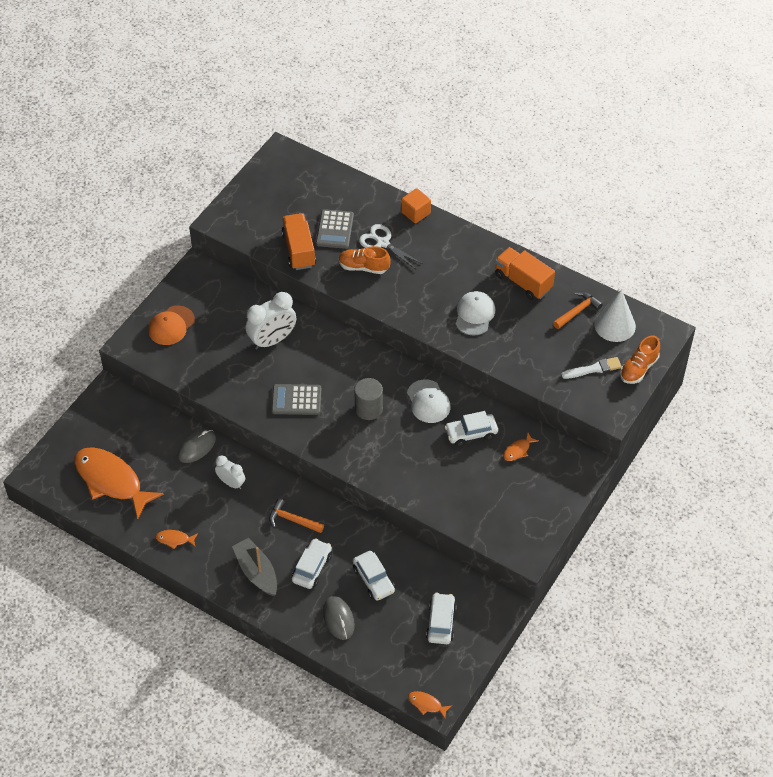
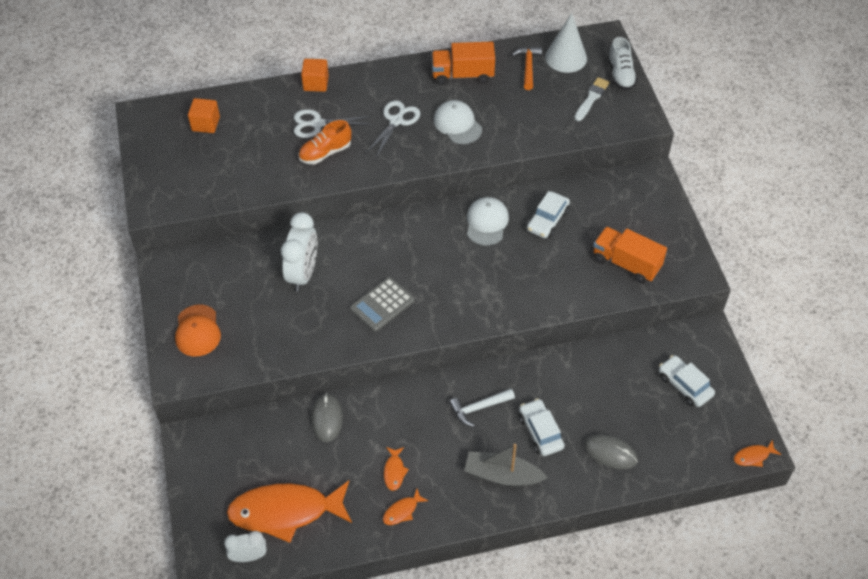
camera: 45 degrees left, 0 degrees up
(231, 483) = (392, 422): white clock -> white clock (249, 556)
(292, 520) = (478, 408): orange hammer -> white hammer
(299, 250) = (253, 179): orange truck -> orange truck (626, 263)
(313, 189) = (206, 124): none -> orange cube
(335, 229) = (264, 142): grey calculator -> none
(368, 409) = (448, 265): grey cylinder -> none
(373, 580) = (597, 398): white car -> none
(428, 401) = (486, 223): white cap -> white cap turned 105 degrees counterclockwise
(436, 280) = (396, 121): none -> white scissors
(518, 450) = (596, 205): orange fish -> orange fish (394, 471)
(638, 368) = (620, 75): orange shoe -> white shoe

